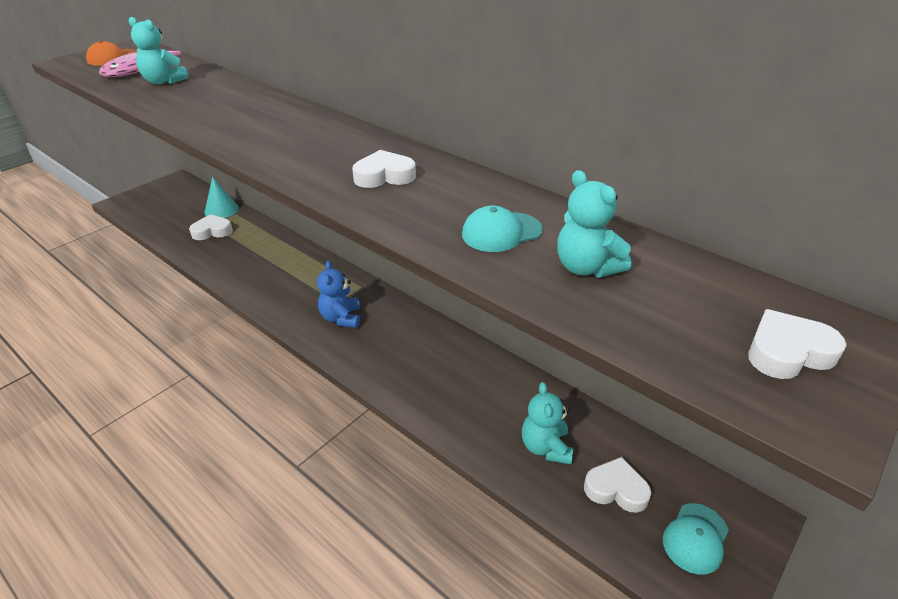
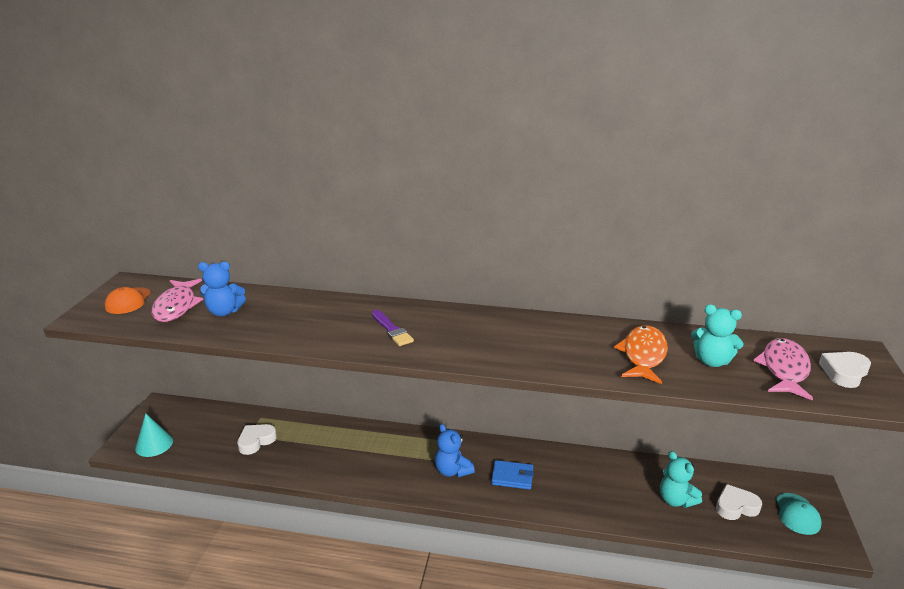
camera: 30 degrees left, 10 degrees down
(163, 81) = (224, 312): turquoise teddy bear -> blue teddy bear
(221, 210) = (242, 418): turquoise cone -> turquoise cone (154, 444)
(272, 131) = (392, 330): none -> purple brush
(384, 176) = (523, 340): white heart -> none
(391, 347) = (512, 477): none -> blue wallet
(501, 232) = (643, 355): turquoise cap -> orange fish
(685, 313) = (784, 369): none -> pink fish

